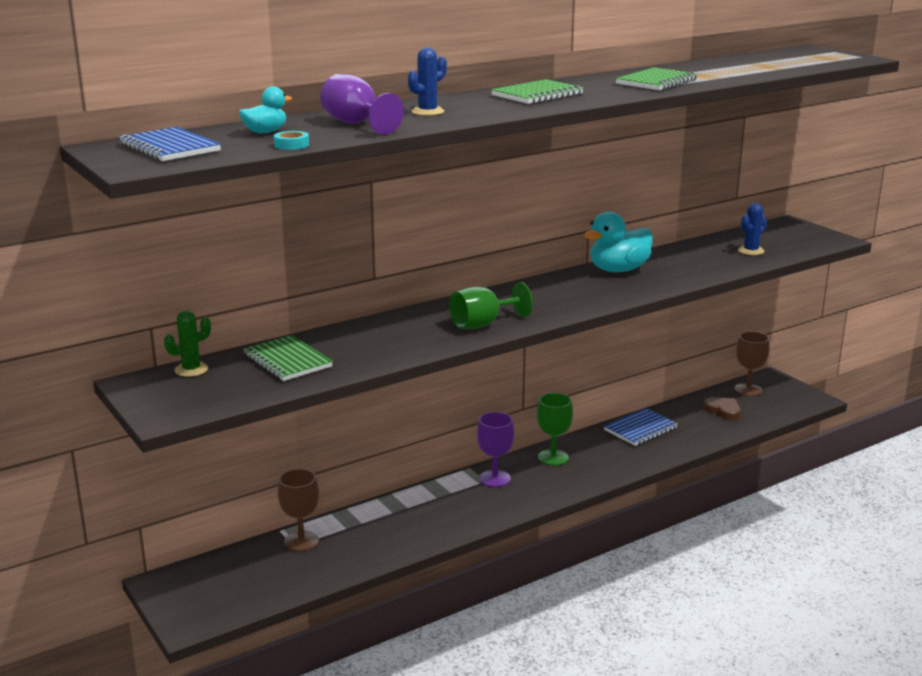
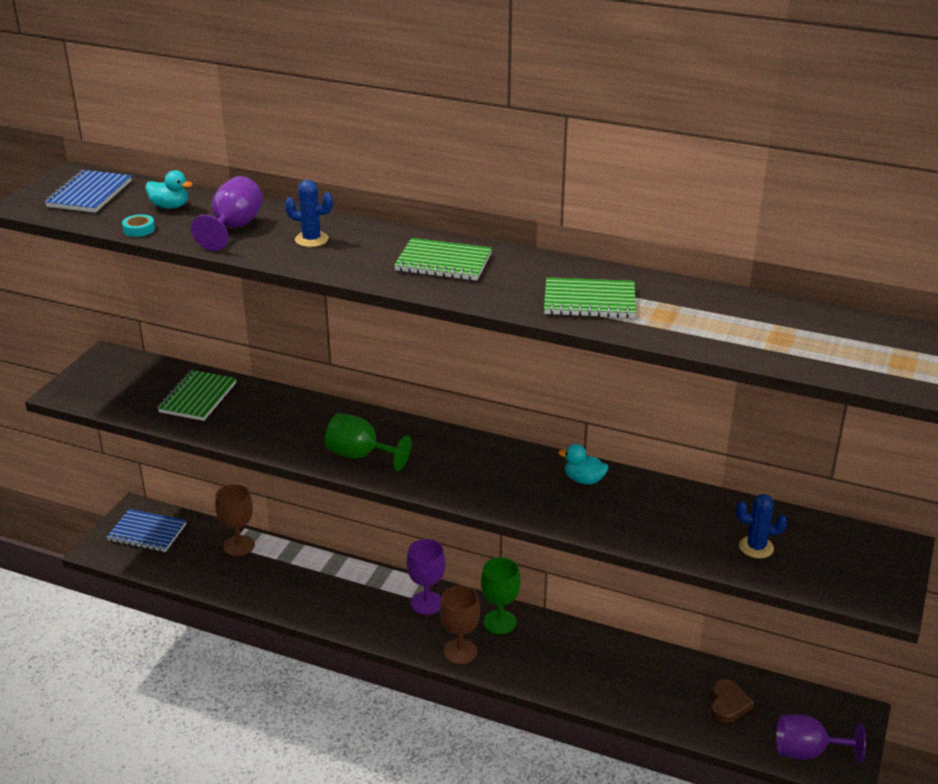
camera: 55 degrees right, 10 degrees up
(191, 370) = (147, 367): green cactus -> none
(618, 270) = (584, 480): turquoise duck -> turquoise duck, size x0.53
(640, 429) = (617, 657): blue notebook -> blue notebook (147, 532)
(748, 390) = (803, 706): brown goblet -> brown goblet (460, 651)
(788, 404) = (807, 752): none -> purple goblet

